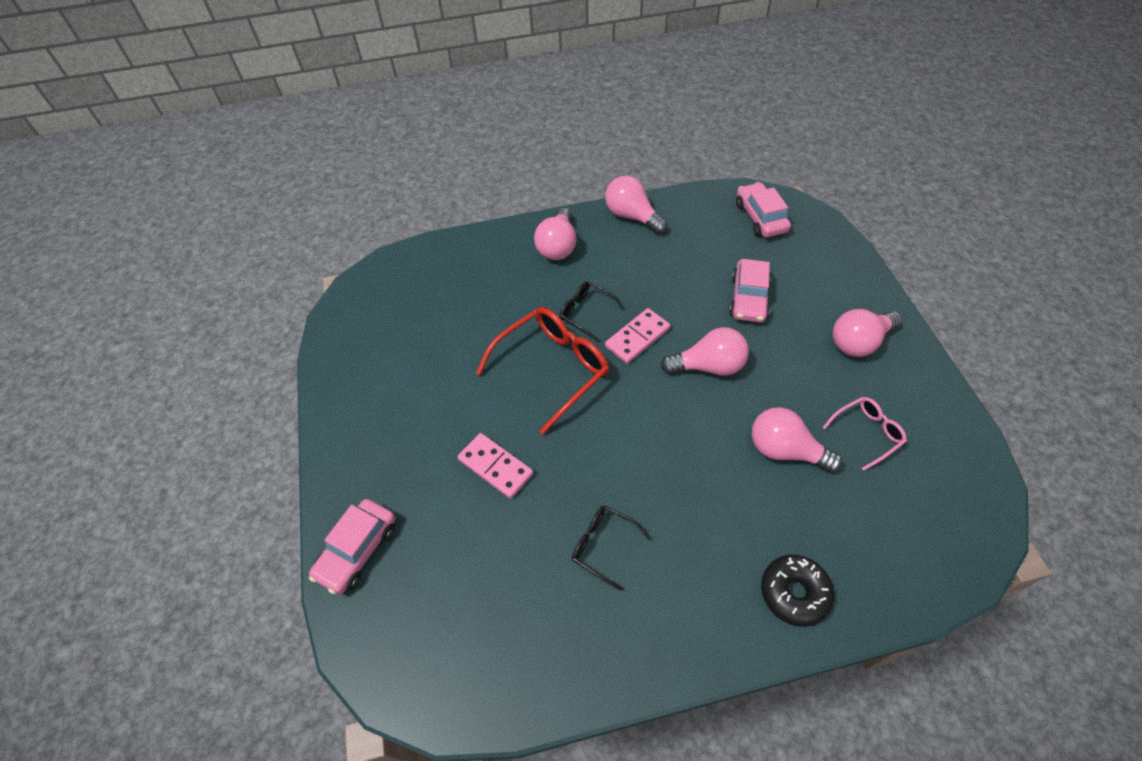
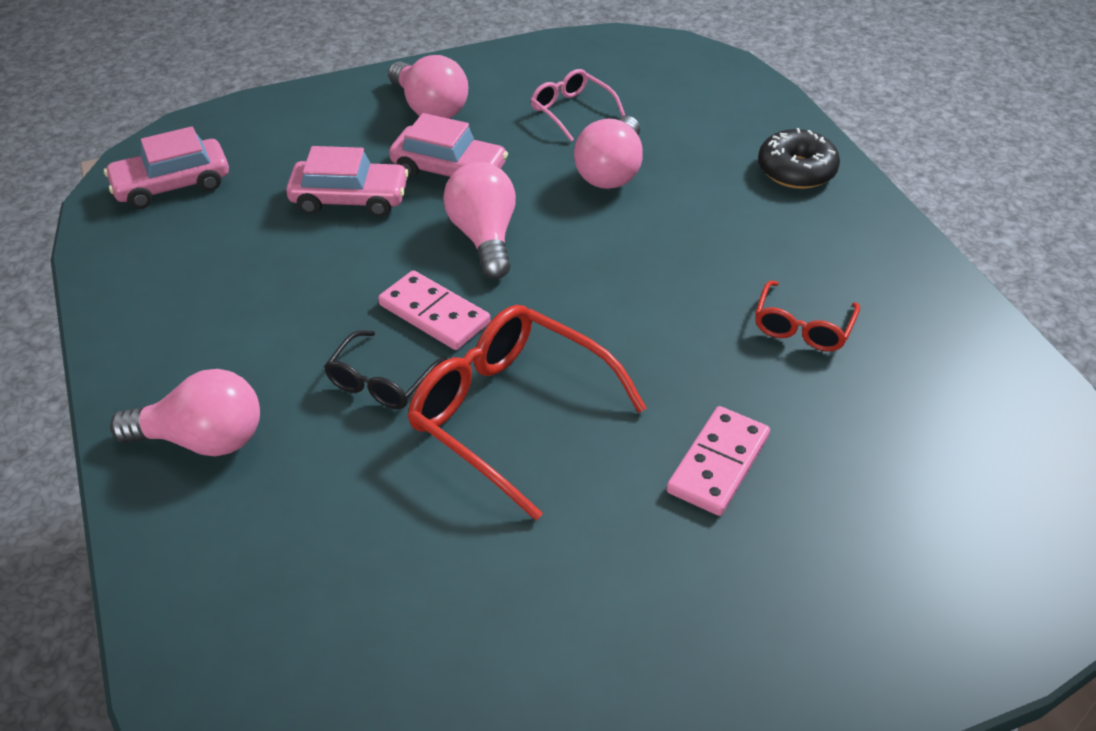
camera: 100 degrees left, 10 degrees down
(357, 550) = (932, 631): pink car -> pink car (449, 170)
(603, 546) = (802, 327): black glasses -> red glasses
(632, 216) = (136, 337): pink light bulb -> none

